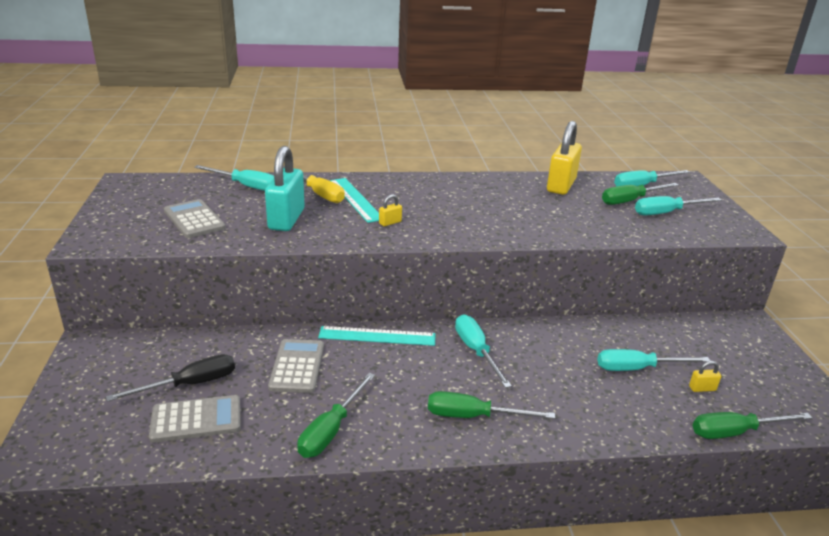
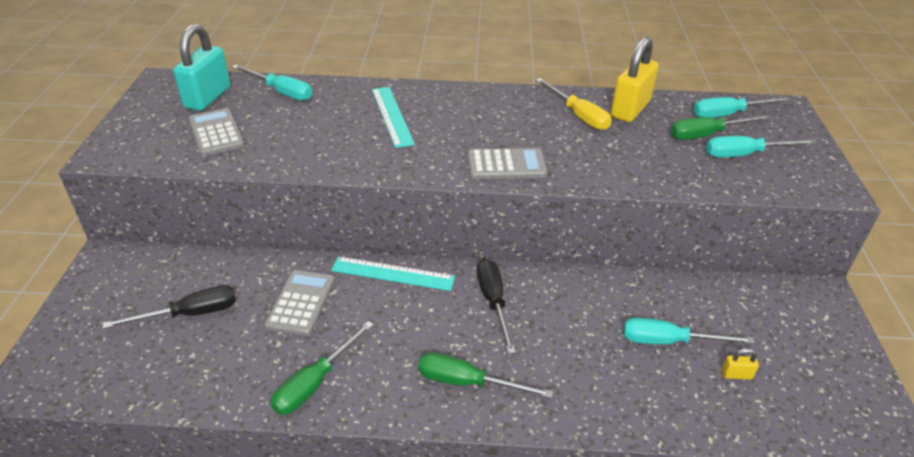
camera: 10 degrees right, 10 degrees up
(196, 419) = (186, 355): grey calculator -> grey calculator (506, 165)
(286, 219) = (310, 138): turquoise padlock -> turquoise padlock (208, 97)
(318, 193) = (354, 106): yellow screwdriver -> yellow screwdriver (578, 115)
(390, 222) = (419, 149): yellow padlock -> none
(476, 351) = (493, 302): turquoise screwdriver -> black screwdriver
(735, 432) = (758, 435): green screwdriver -> none

